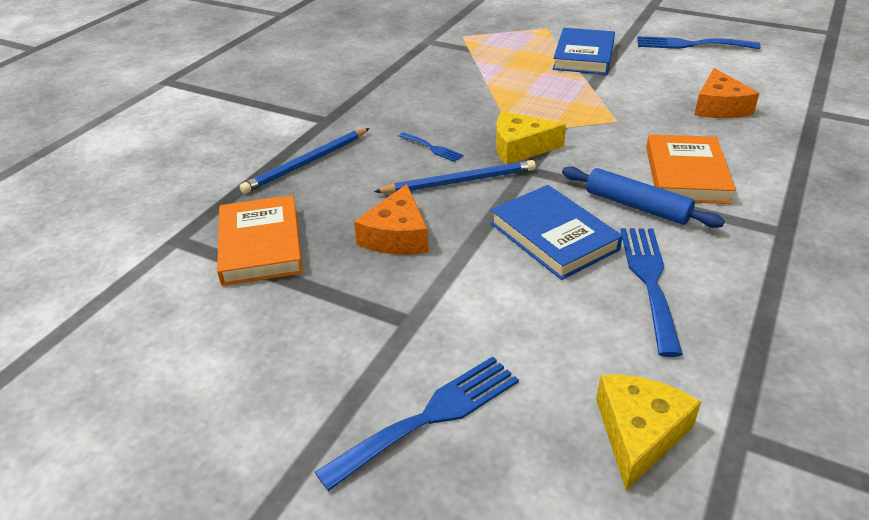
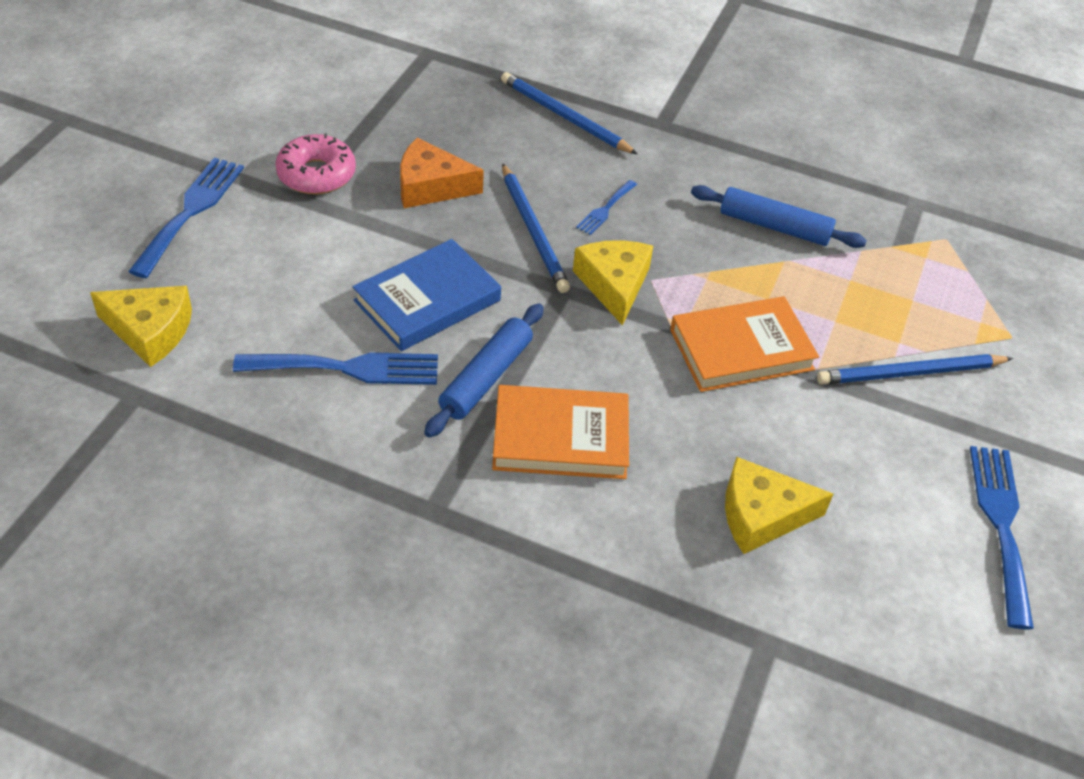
camera: 80 degrees right, 10 degrees up
(261, 245) = (418, 101): orange book -> orange book (741, 349)
(371, 313) = (316, 174): none -> pink donut
(430, 416) = (191, 211): blue fork -> blue fork turned 120 degrees counterclockwise
(452, 85) = (774, 226): none -> blue rolling pin
(583, 56) = (910, 373): blue book -> blue pencil
(719, 107) = (761, 515): orange cheese -> yellow cheese

